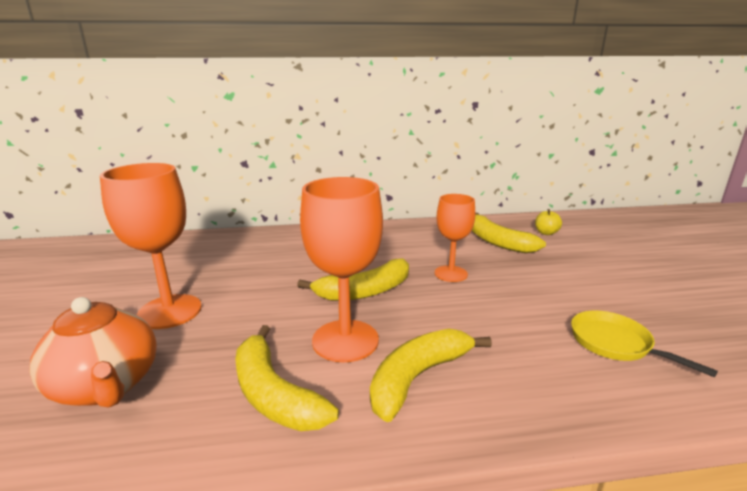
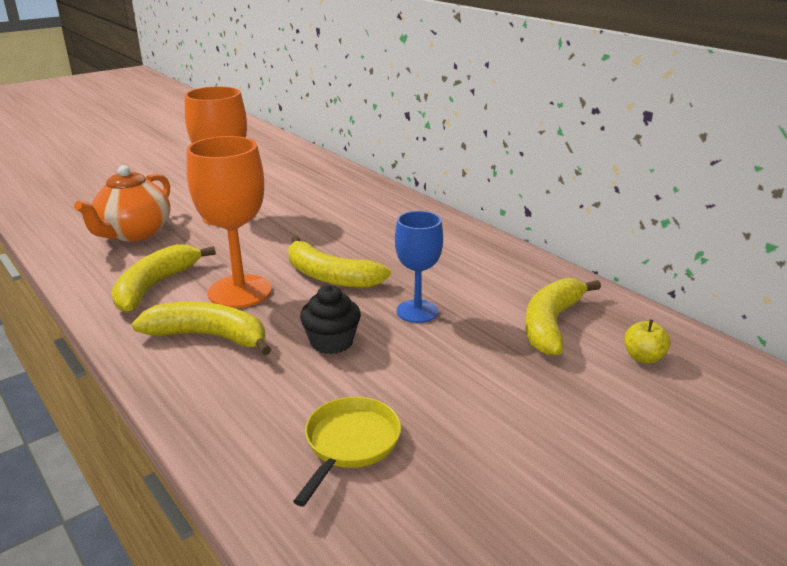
camera: 60 degrees right, 5 degrees up
(451, 274) = (417, 311): orange goblet -> blue goblet
(471, 316) = (331, 342): none -> black cupcake

